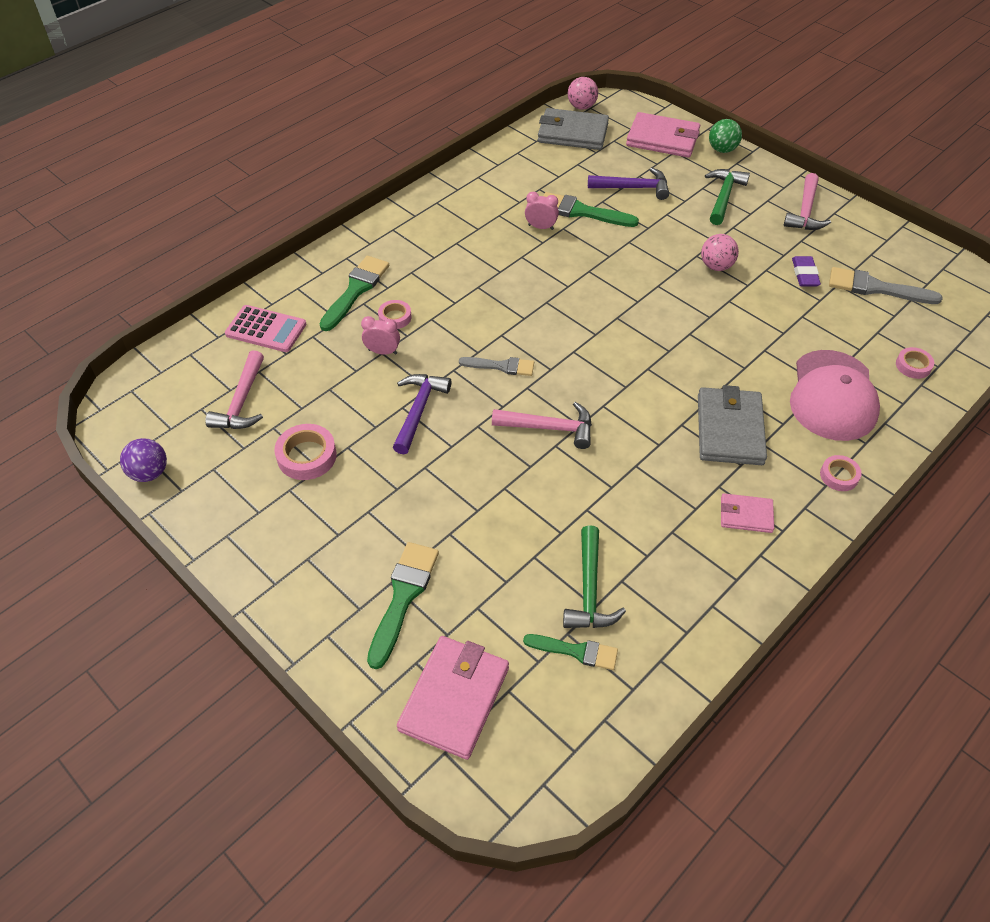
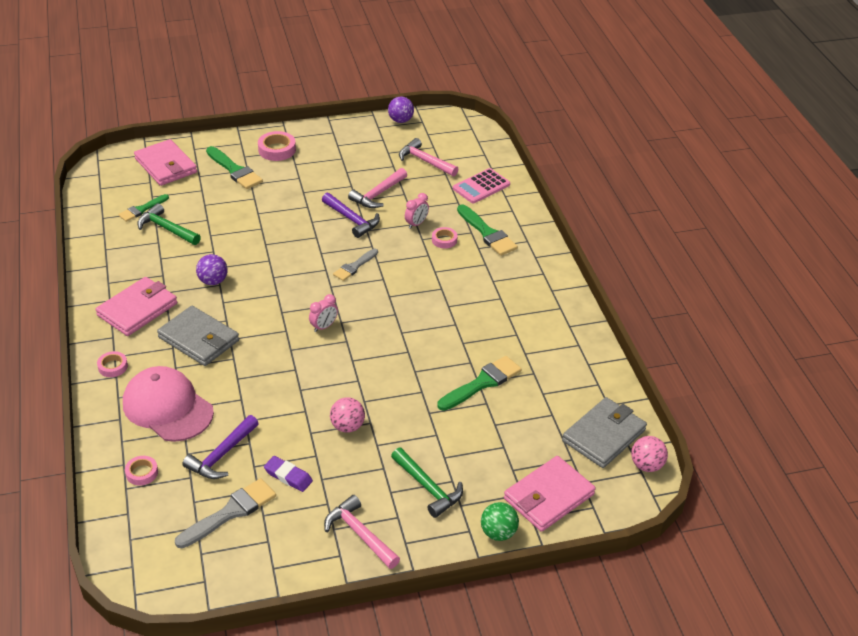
camera: 120 degrees right, 10 degrees down
(307, 456) = (359, 170): pink tape -> pink tape (277, 150)
(541, 227) = (482, 350): pink clock -> pink clock (324, 327)
(549, 428) = (284, 264): pink hammer -> pink hammer (378, 194)
(633, 188) = (488, 432): purple hammer -> purple hammer (221, 455)
(636, 474) = (213, 281): none -> purple ball
(746, 515) = (137, 309): pink wallet -> pink wallet, size x1.81

